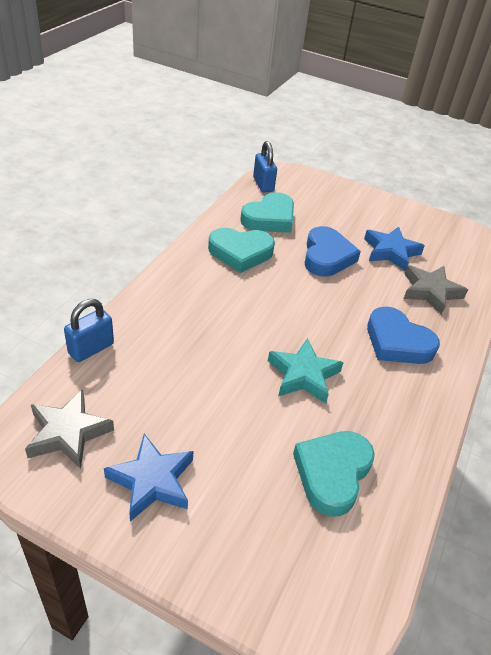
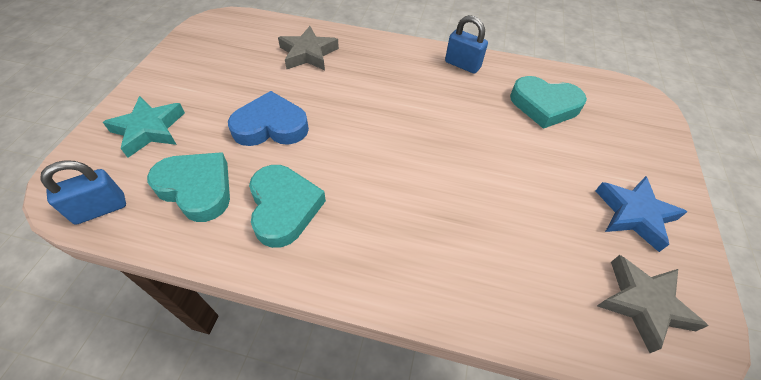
camera: 100 degrees left, 10 degrees up
(91, 349) = (527, 328): blue padlock -> blue padlock (462, 65)
(303, 375) = (458, 130): turquoise star -> turquoise star (149, 130)
(391, 252) = (249, 78): blue star -> none
(397, 342) = (386, 74): blue heart -> none

